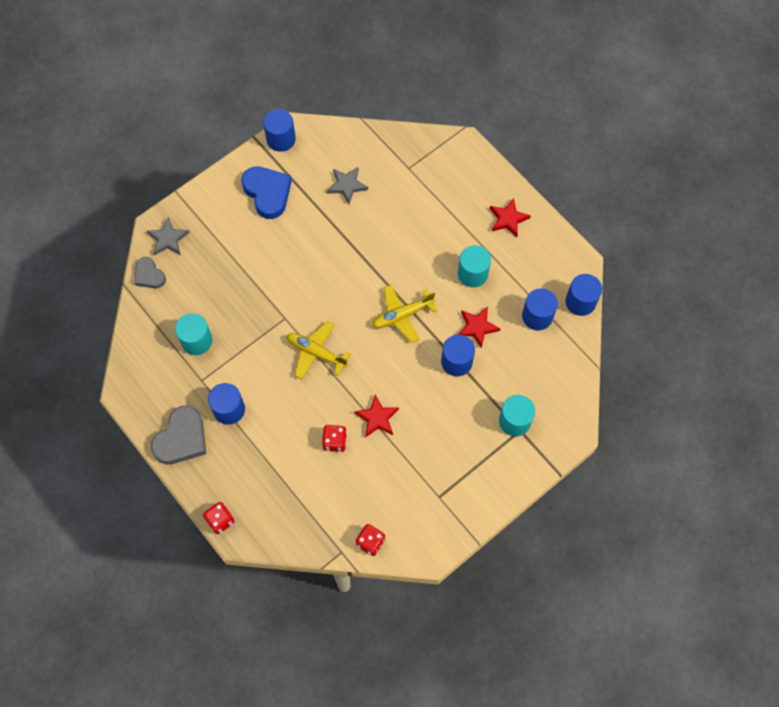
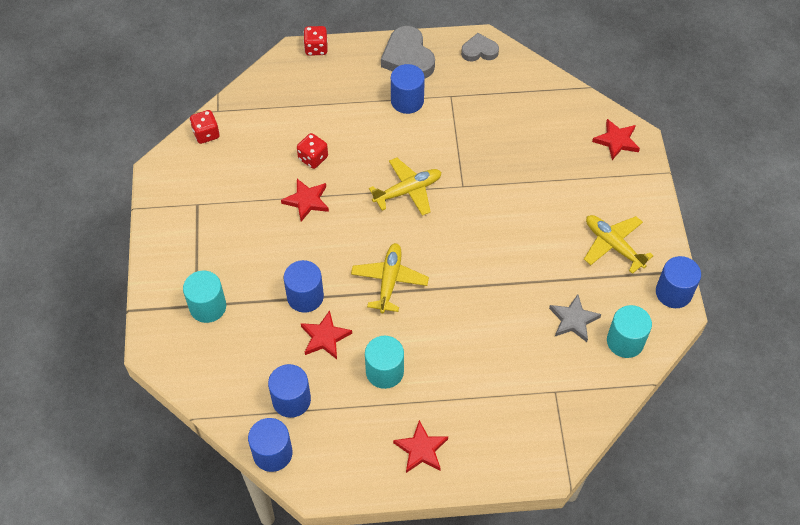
camera: 125 degrees right, 10 degrees down
(149, 275) = (586, 109): grey heart -> grey heart (479, 51)
(168, 239) = (616, 141): grey star -> red star
(196, 341) = (492, 111): turquoise cylinder -> turquoise cylinder (625, 341)
(267, 193) = (613, 245): blue heart -> yellow plane

